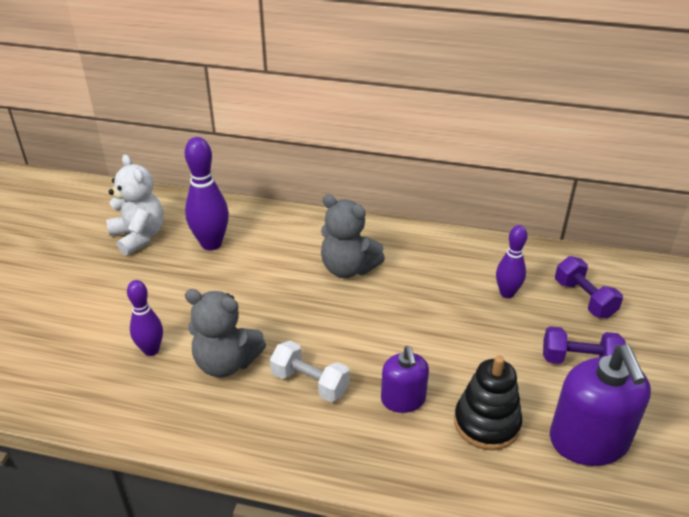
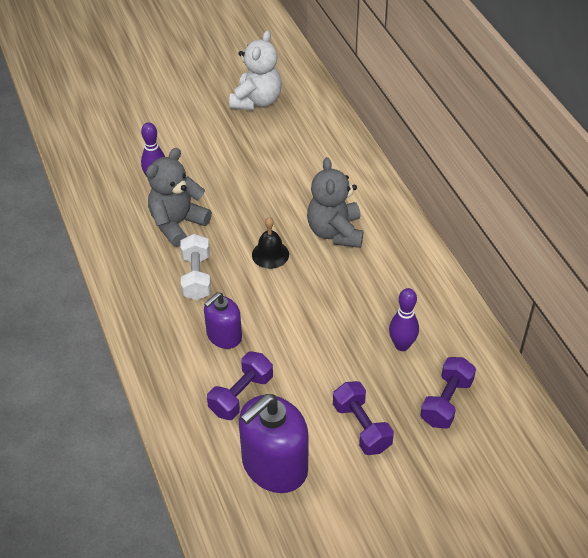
camera: 55 degrees right, 10 degrees up
(211, 244) = (287, 141): purple bowling pin -> none
(226, 363) = (177, 223): grey teddy bear -> grey teddy bear turned 60 degrees clockwise
(333, 319) = (270, 254): none -> black bell
(486, 423) = (241, 395): black stacking toy -> purple dumbbell

